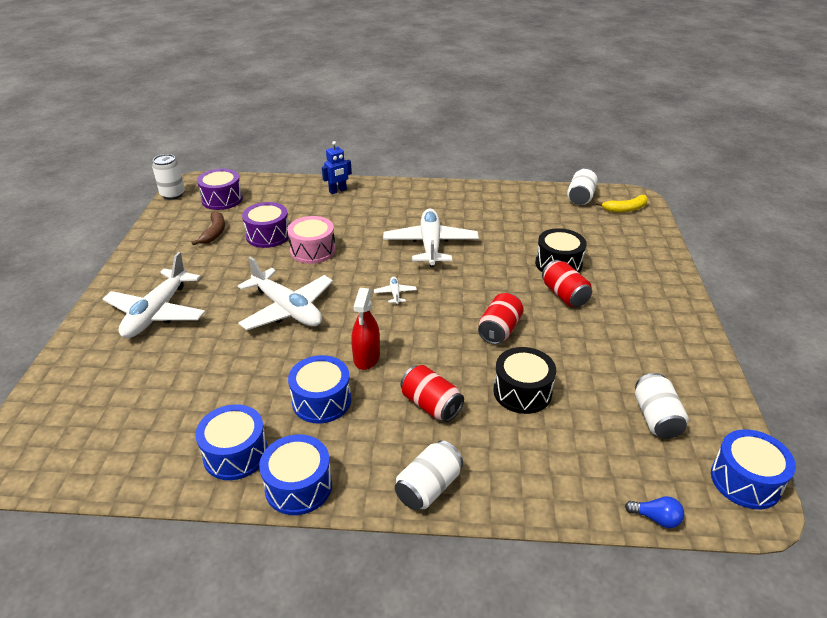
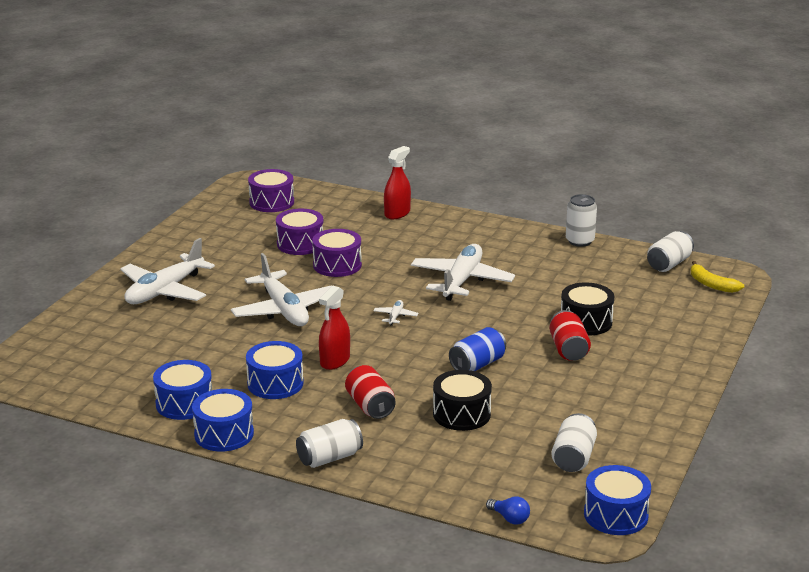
camera: 20 degrees right, 10 degrees down
(173, 194) = (224, 189): white can -> white can (579, 241)
(214, 233) = (248, 232): brown banana -> none
(313, 250) = (337, 265): pink drum -> purple drum
(338, 191) = (397, 213): blue robot -> red spray bottle
(499, 330) = (477, 364): red can -> blue can
(625, 209) = (712, 284): yellow banana -> yellow banana turned 45 degrees clockwise

